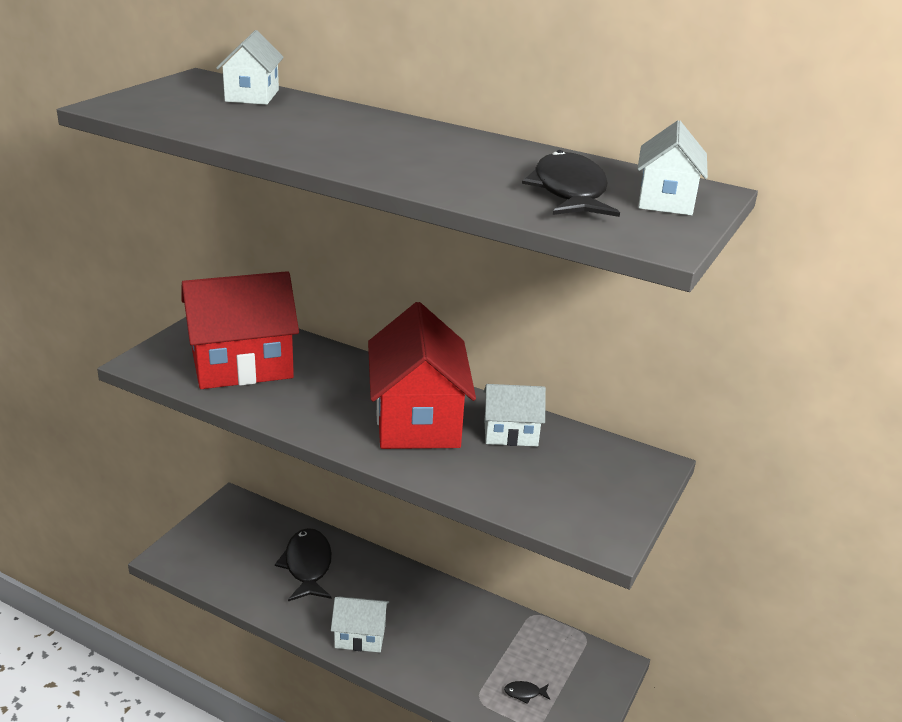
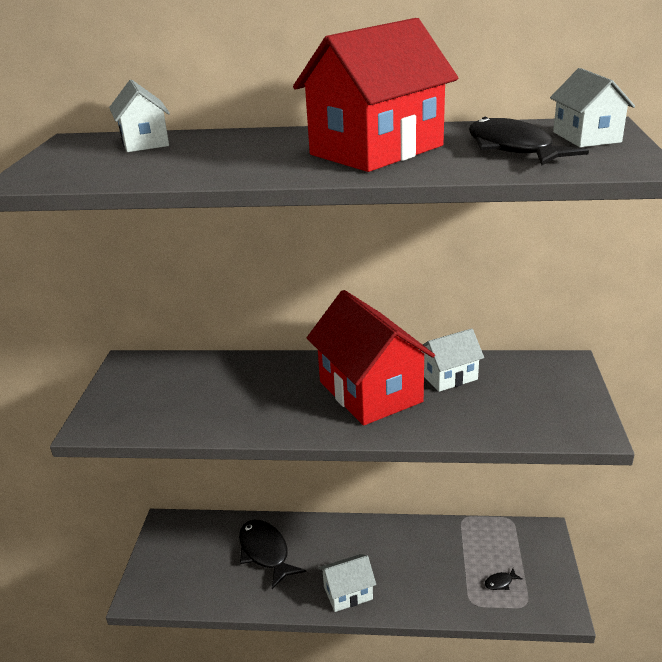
camera: 20 degrees left, 0 degrees up
(242, 365) = (185, 397): red house -> red house (376, 150)

